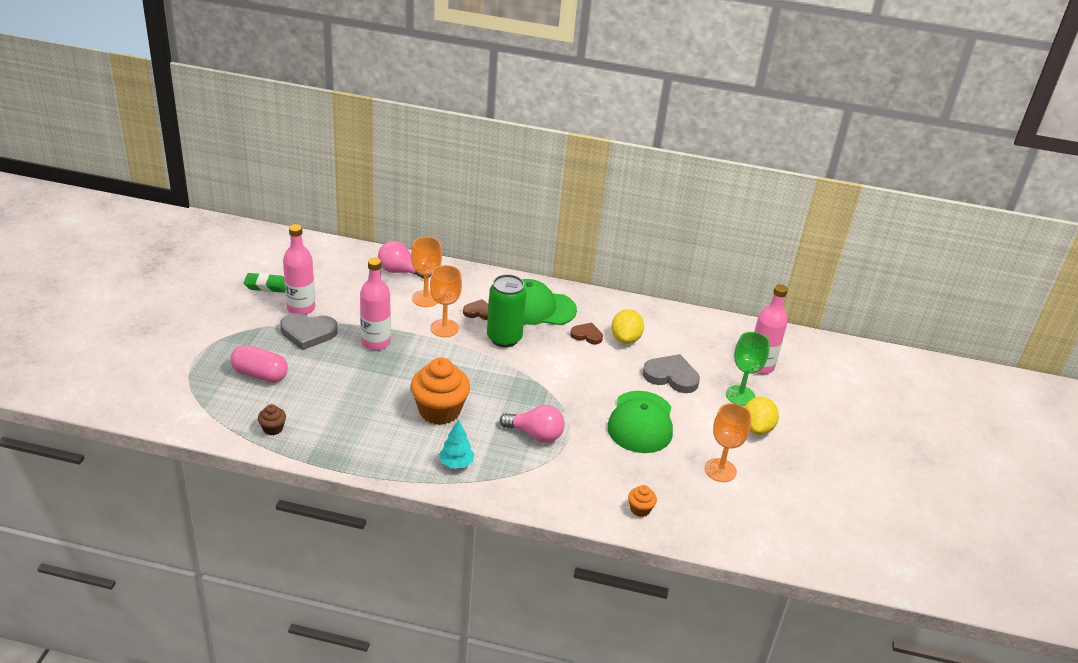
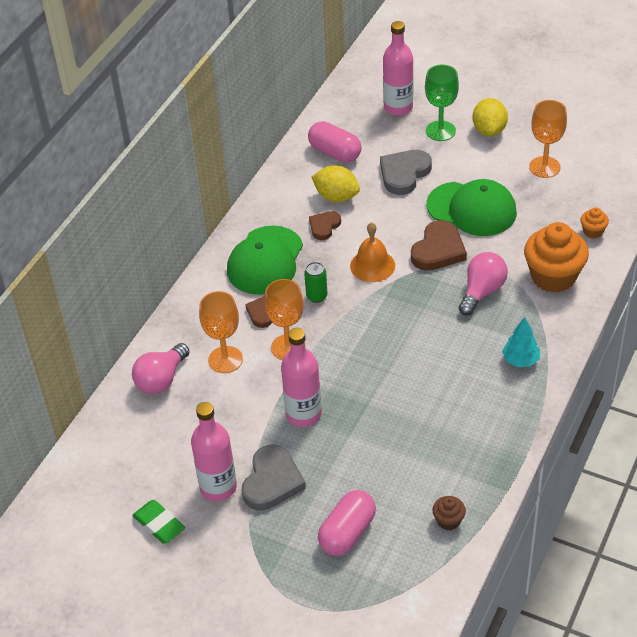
camera: 70 degrees left, 10 degrees up
(266, 286) = (159, 524): green eraser -> green eraser turned 60 degrees counterclockwise
(439, 411) = (435, 366): orange cupcake -> orange cupcake (553, 277)
(504, 338) = (316, 296): green can -> green can, size x0.51
(548, 366) = (372, 265): none -> orange bell
(580, 404) = (438, 250): none -> brown heart
(681, 333) = (335, 153): none -> pink capsule
(757, 428) = (489, 130): yellow lemon -> yellow lemon turned 60 degrees clockwise

